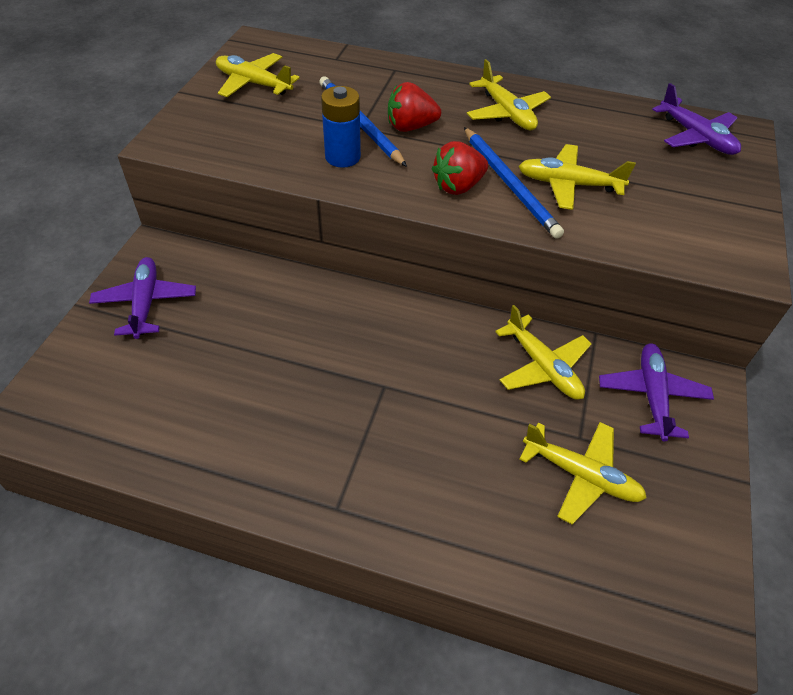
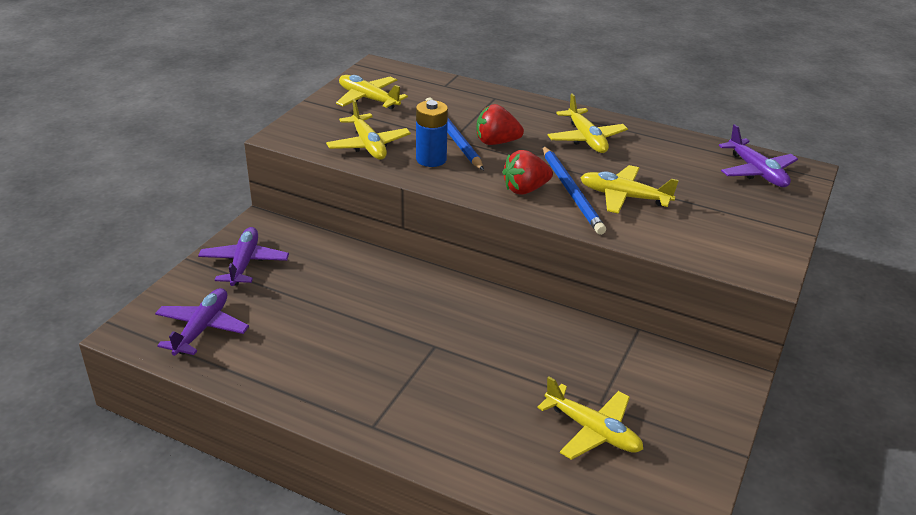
camera: 10 degrees right, 15 degrees down
(542, 367) = (581, 348): yellow plane -> yellow plane (368, 145)
(652, 395) = (677, 381): purple plane -> purple plane (202, 328)

